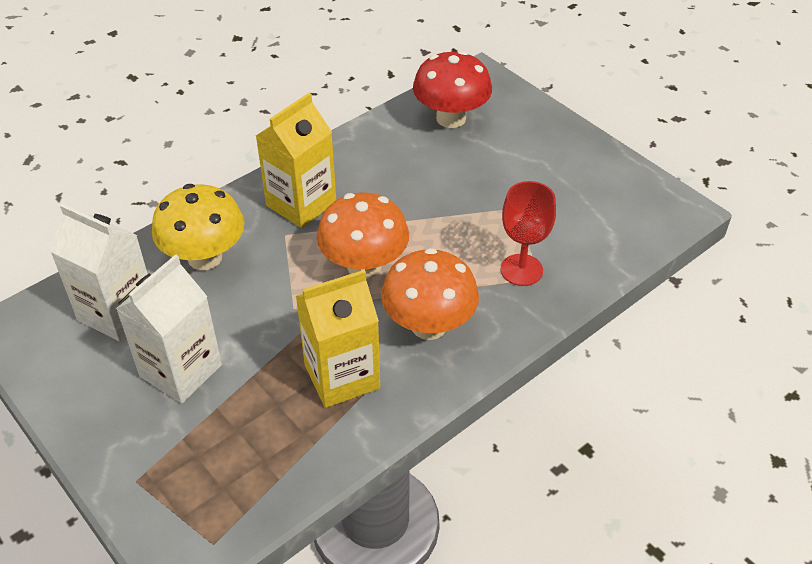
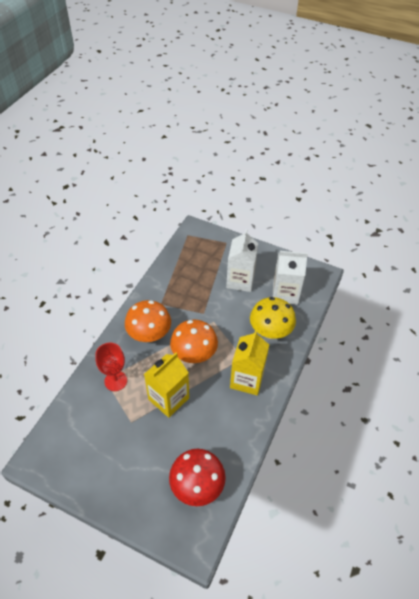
camera: 155 degrees right, 5 degrees up
(342, 376) = (175, 300): yellow carton -> yellow carton (168, 399)

